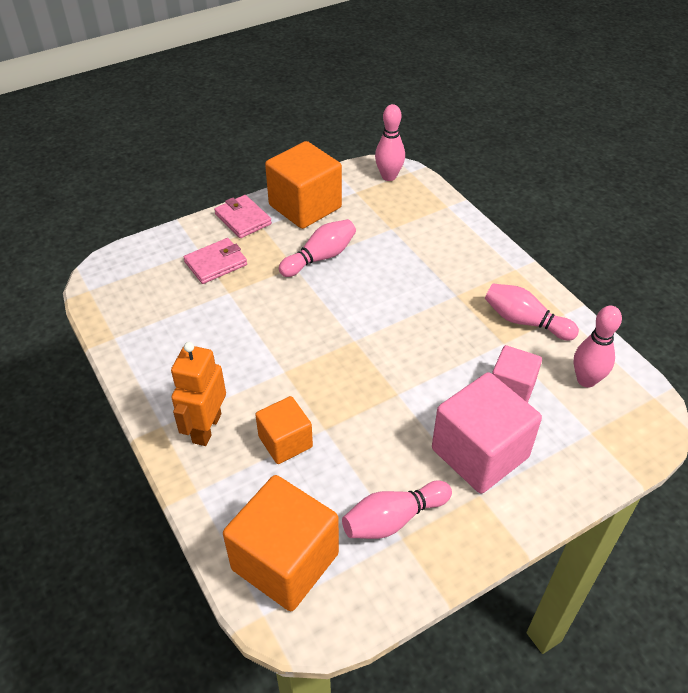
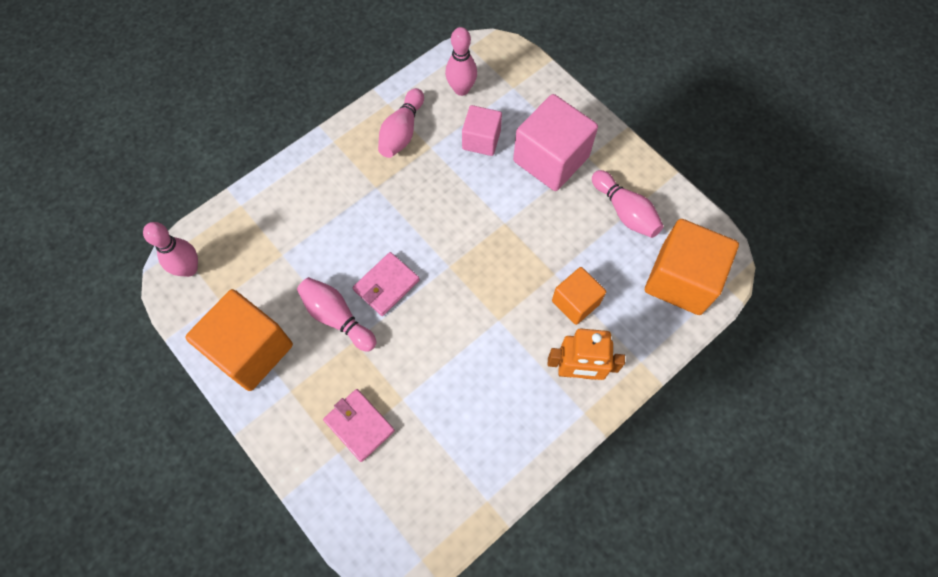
camera: 100 degrees left, 20 degrees up
(243, 219) = (279, 415): pink wallet -> pink wallet (386, 285)

